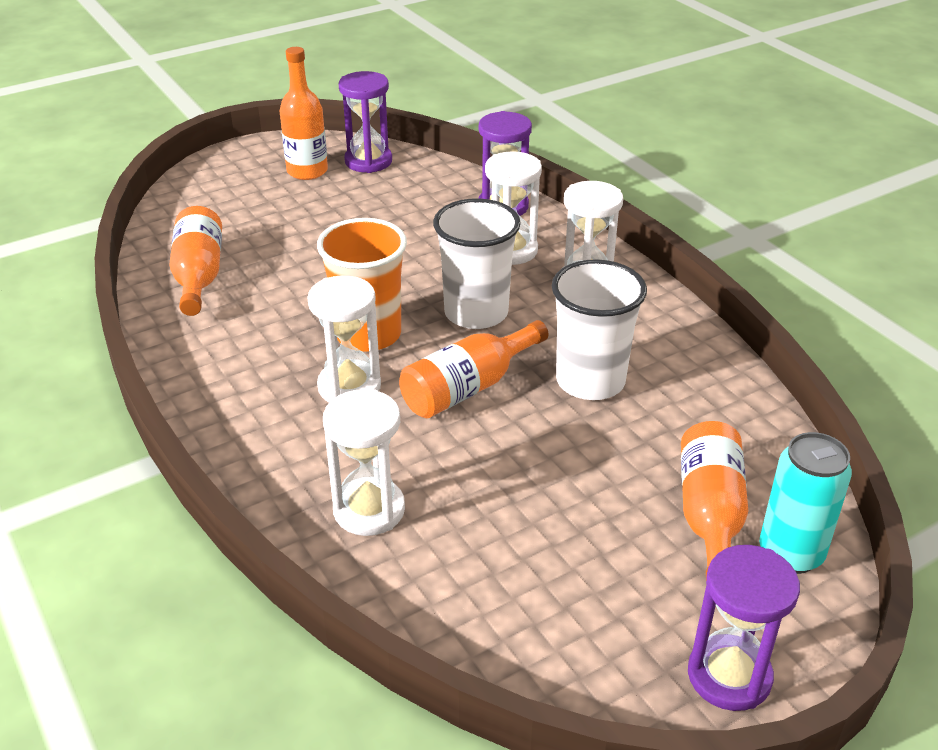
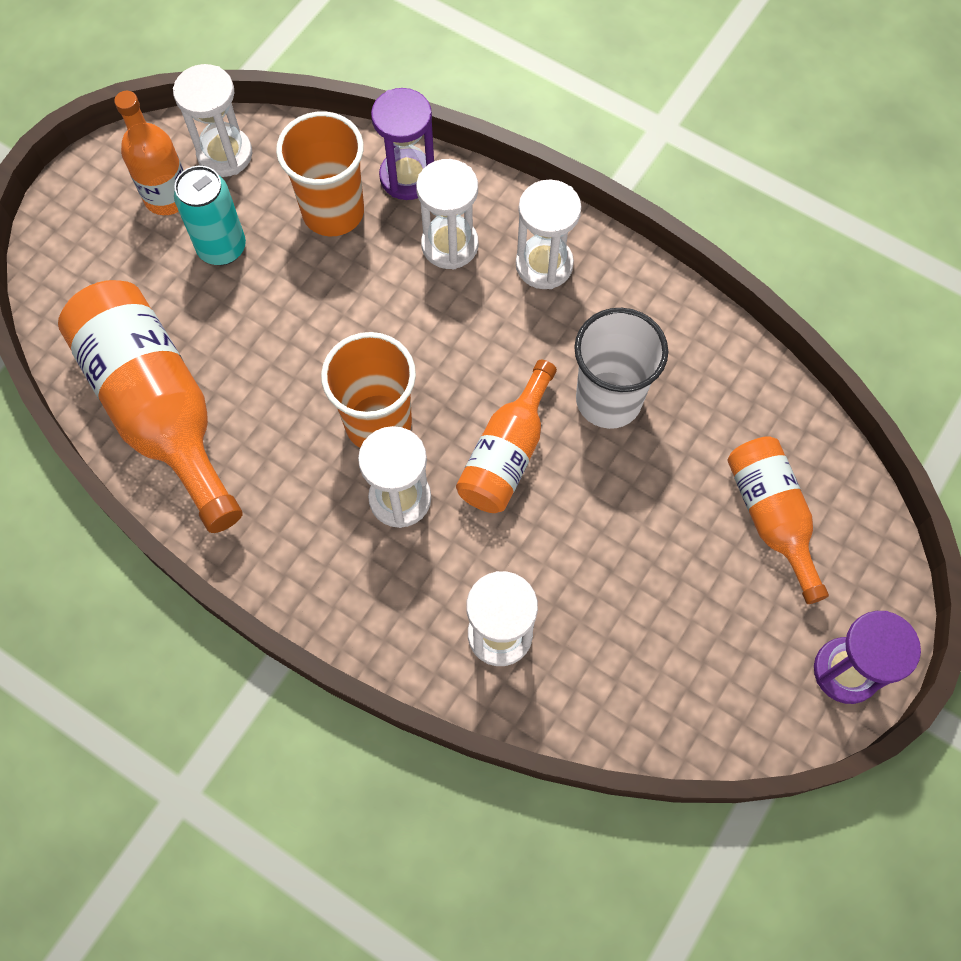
camera: 25 degrees left, 30 degrees up
(199, 276) = (159, 409): orange bottle -> orange bottle, size x1.68
(368, 161) = (225, 154): purple hourglass -> white hourglass
(428, 209) = (333, 212): none -> orange cup
(476, 313) = (463, 351): white cup -> none
(790, 554) = (846, 530): turquoise can -> turquoise can (222, 248)

